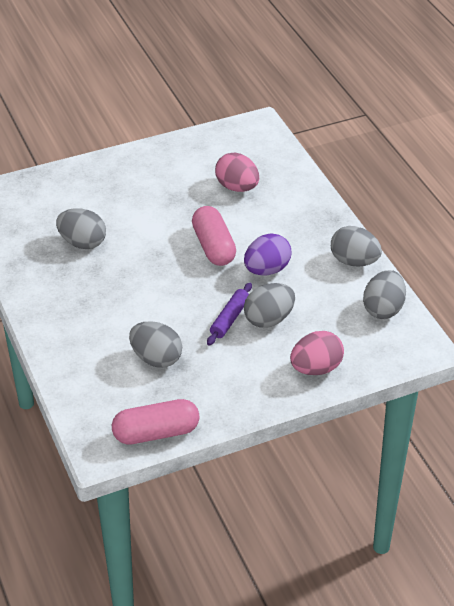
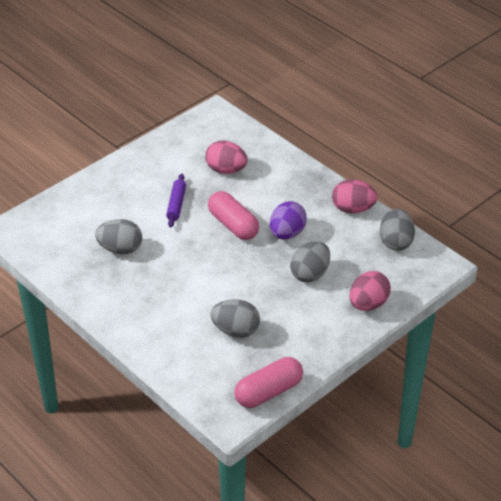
camera: 20 degrees left, 0 degrees up
(229, 319) = (278, 282): purple rolling pin -> purple rolling pin (176, 204)
(354, 261) = (353, 209): grey egg -> pink egg

